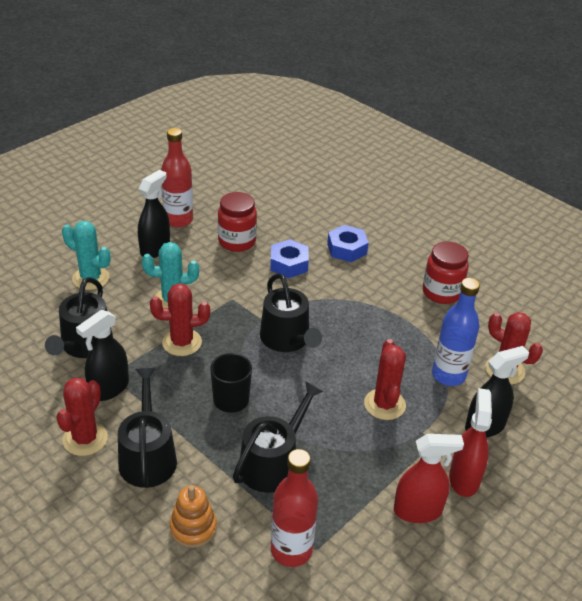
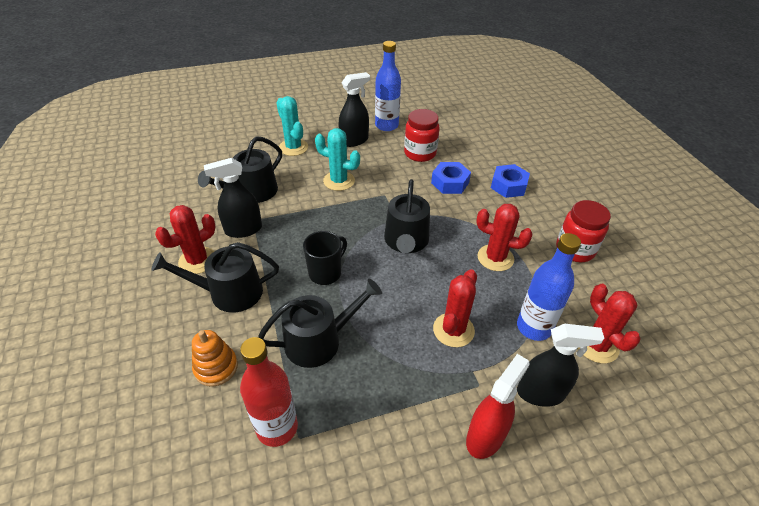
camera: 30 degrees right, 5 degrees up
(148, 456) = (229, 293): black watering can -> black watering can turned 120 degrees counterclockwise
(178, 220) = (386, 125): red bottle -> blue bottle
(182, 342) = (321, 214): red cactus -> red cactus (495, 258)
(418, 511) = (417, 447): red spray bottle -> none

